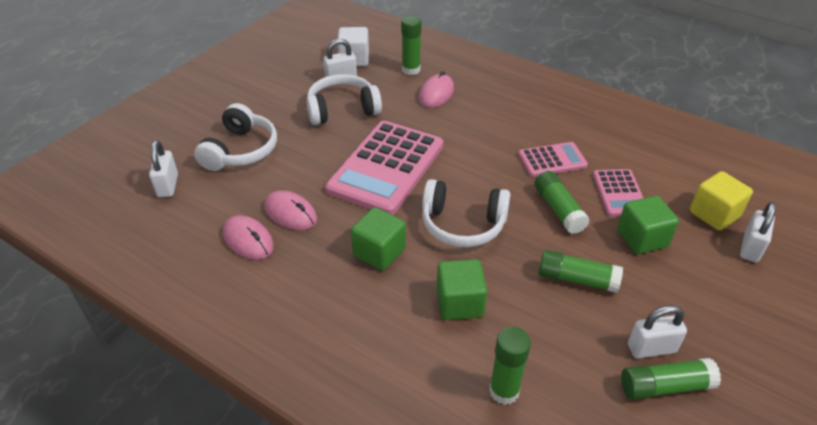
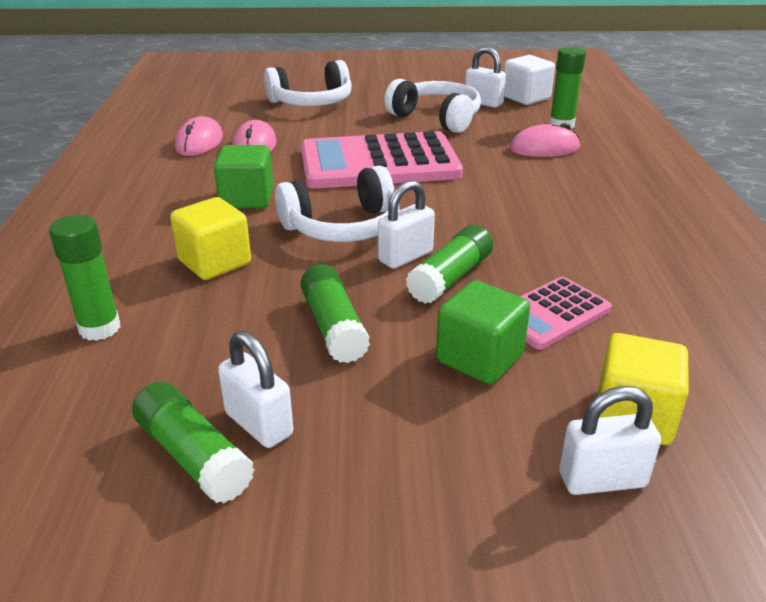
camera: 55 degrees right, 10 degrees down
(168, 186) = (231, 95): white padlock -> white padlock (405, 257)
(459, 303) = (215, 262): green cube -> yellow cube
(463, 224) = (343, 227): white headphones -> white headphones turned 90 degrees counterclockwise
(552, 160) = (541, 247): pink calculator -> none

